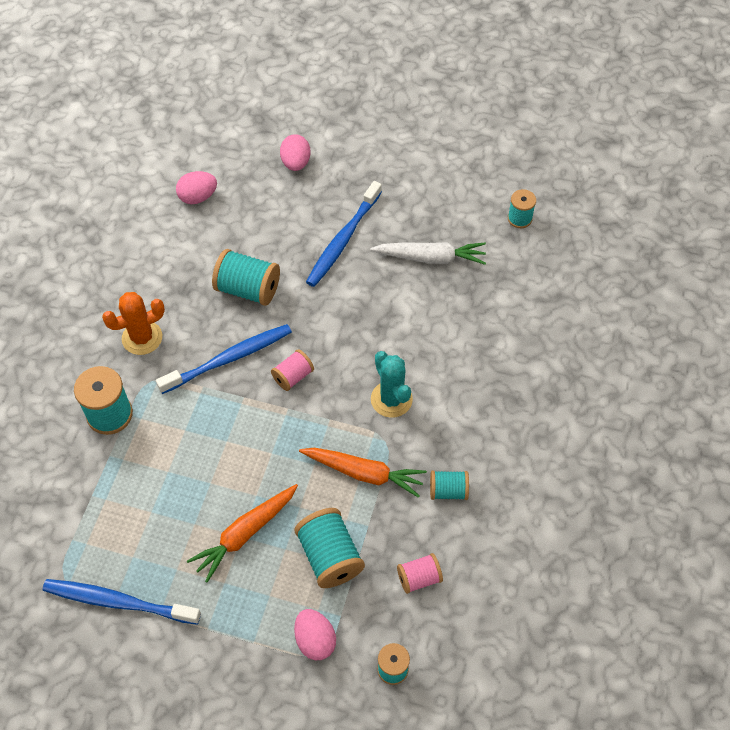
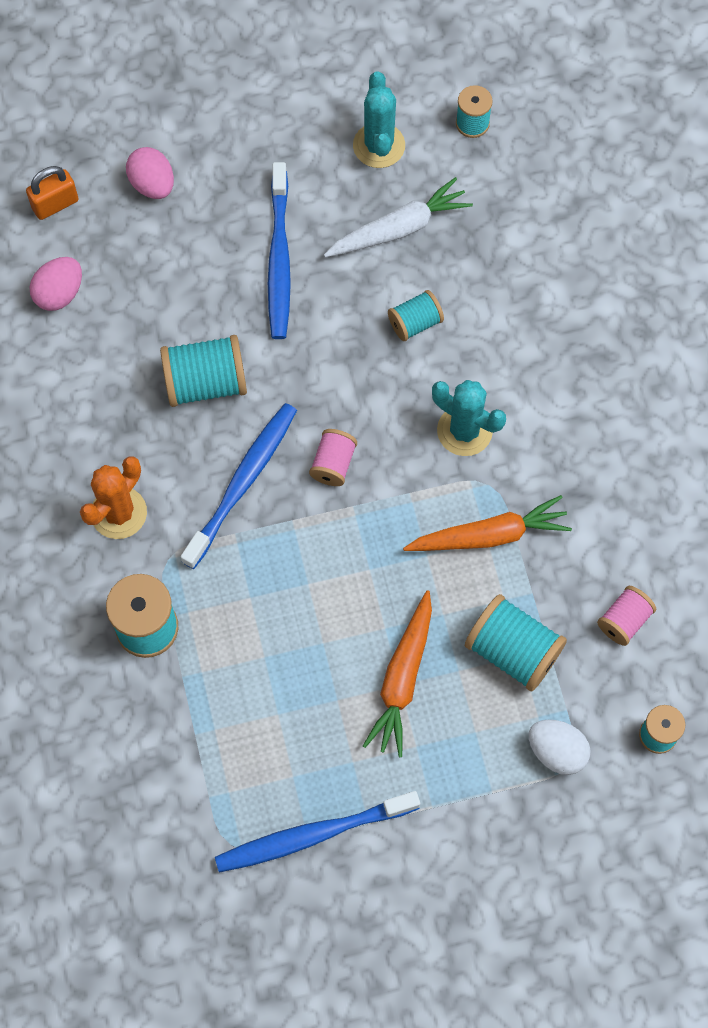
camera: 30 degrees left, 10 degrees up
(231, 147) = (55, 204): none -> orange padlock
(315, 640) = (556, 751): pink egg -> white egg
(448, 491) = (595, 504): turquoise spool -> turquoise spool (415, 323)
(450, 204) = (379, 146): none -> turquoise cactus

